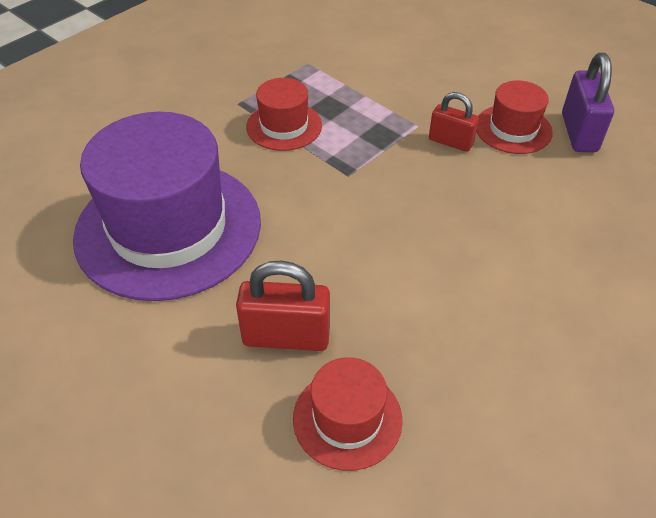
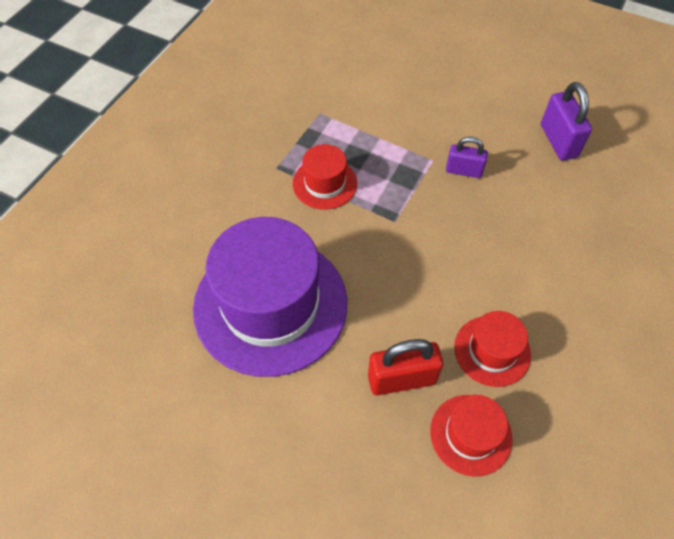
camera: 15 degrees left, 10 degrees up
(450, 142) = (463, 171): red padlock -> purple padlock
(513, 129) = (507, 148): red hat -> red hat (492, 351)

